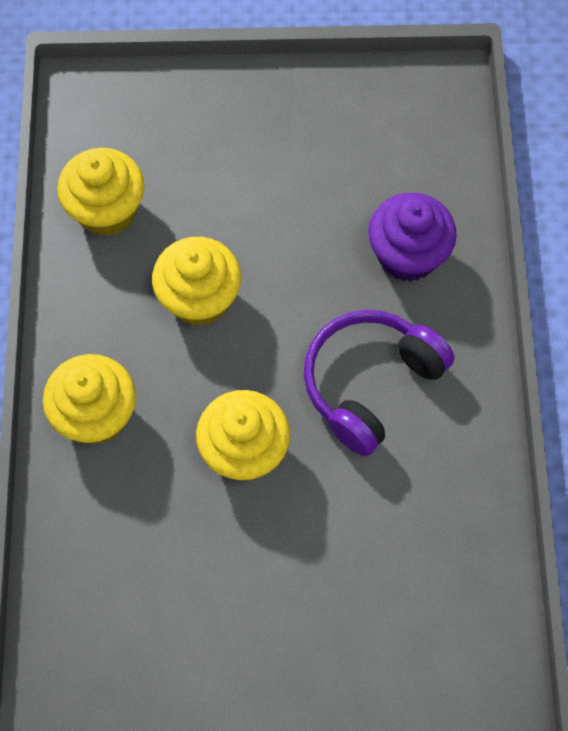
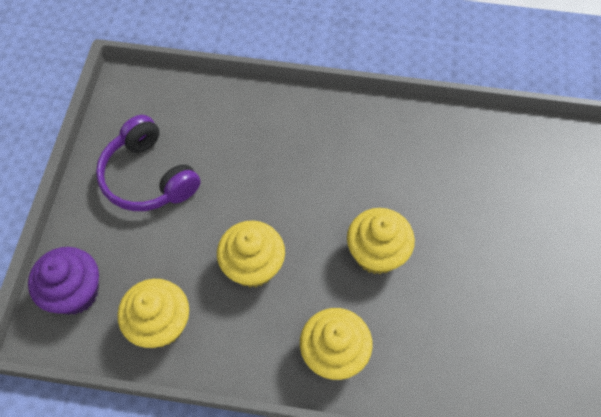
camera: 80 degrees left, 5 degrees down
(370, 383) = (339, 168): purple headphones -> purple headphones (148, 177)
(407, 255) = (250, 130): purple cupcake -> purple cupcake (75, 292)

